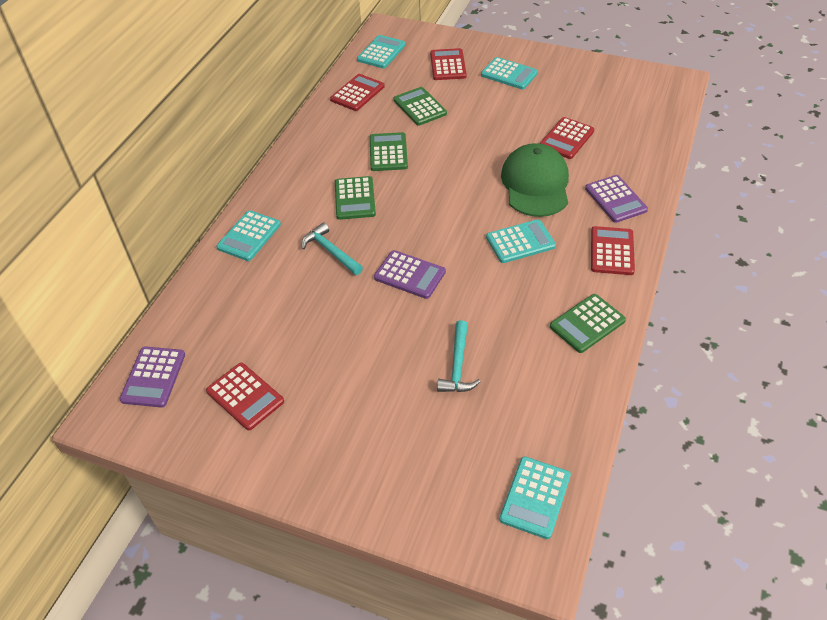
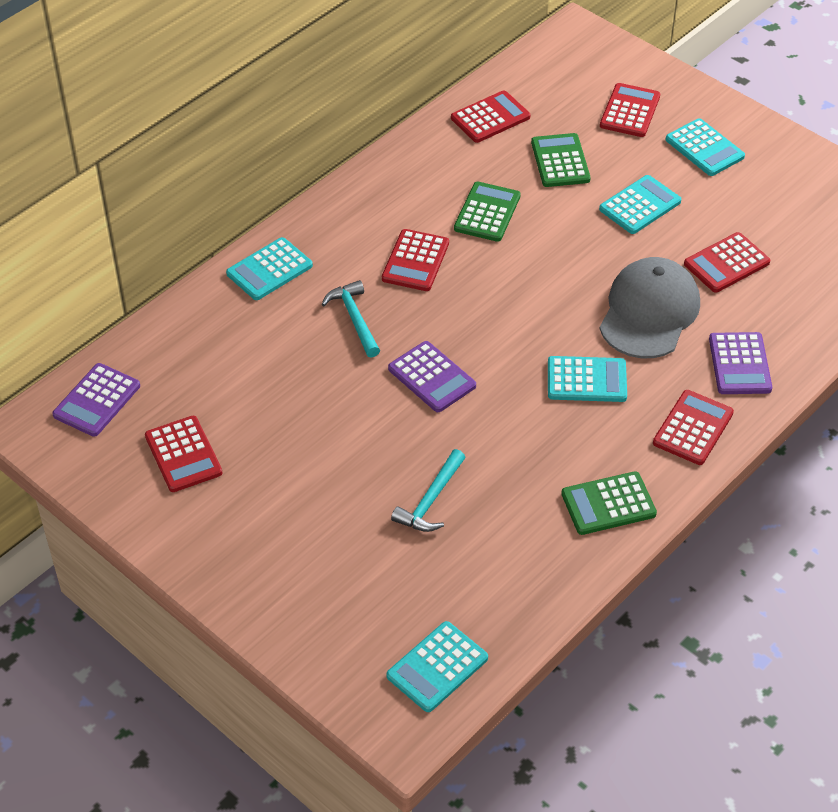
camera: 20 degrees right, 0 degrees up
(355, 198) = (415, 261): green calculator -> red calculator
(381, 52) = (551, 67): turquoise calculator -> turquoise calculator (640, 205)
(535, 184) = (649, 312): green cap -> grey cap

